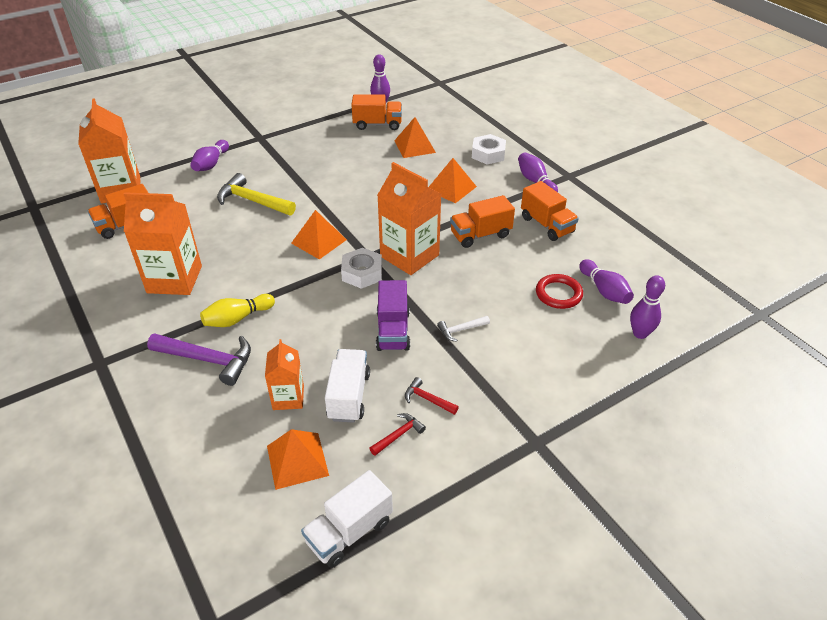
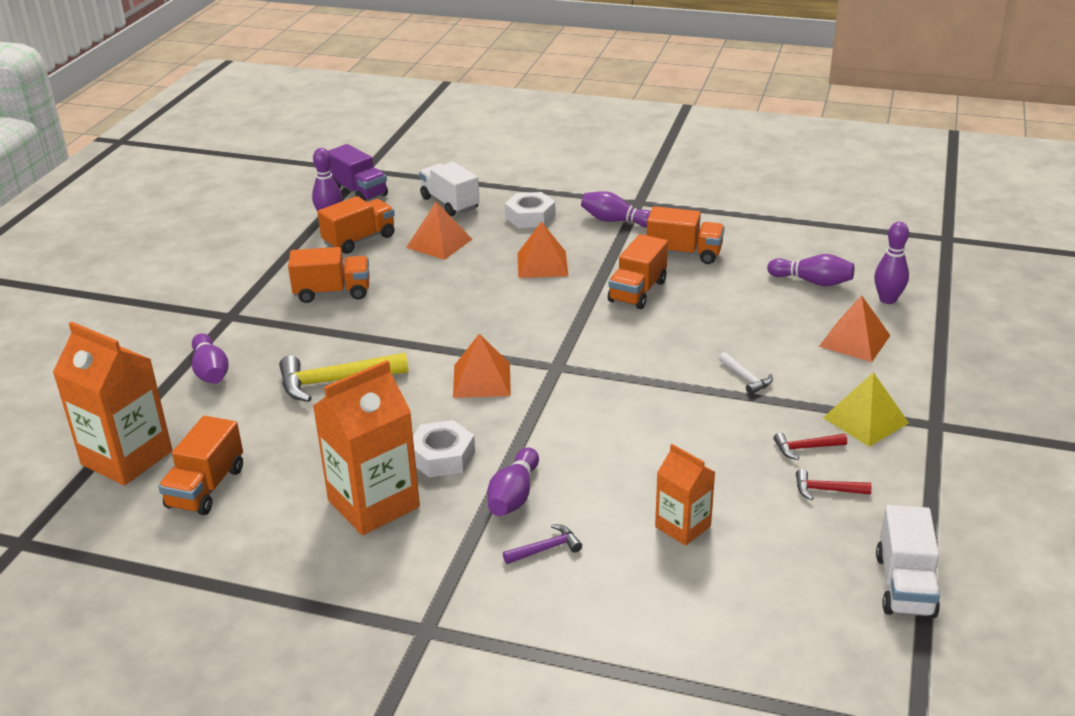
camera: 40 degrees left, 10 degrees down
(208, 360) = (546, 549): purple hammer -> purple hammer, size x0.51
(237, 319) = (514, 496): yellow bowling pin -> purple bowling pin
(297, 460) = (775, 567): orange pyramid -> orange pyramid (854, 341)
(322, 149) = (332, 292): none -> orange truck
(348, 396) = (735, 489): white truck -> white truck (450, 203)
(362, 273) = (576, 383): white nut -> white nut (442, 456)
(393, 330) = (687, 414): purple truck -> purple truck (358, 192)
(398, 435) = (826, 490): red hammer -> red hammer turned 90 degrees counterclockwise
(409, 256) = (599, 344): orange carton -> none
(461, 330) = (746, 378): white hammer -> white hammer turned 60 degrees counterclockwise
(493, 407) = (865, 420): none -> yellow pyramid
(558, 294) = (781, 304): red ring -> none

